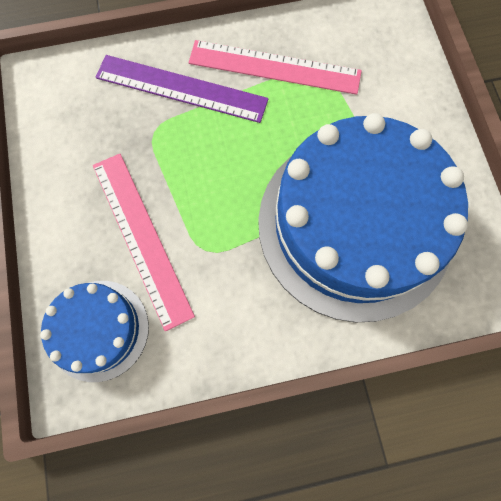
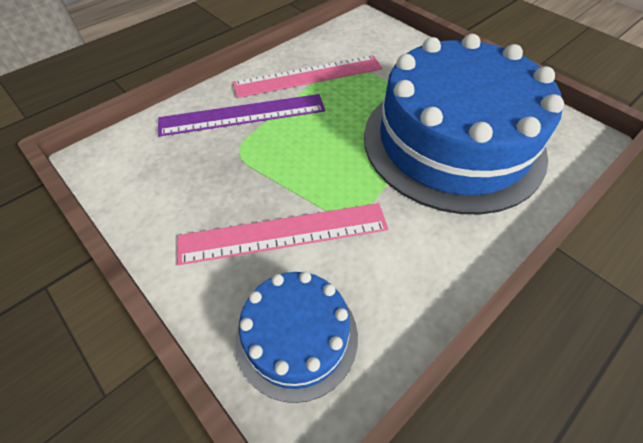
camera: 30 degrees left, 20 degrees down
(141, 238) = (283, 233): pink ruler -> pink ruler turned 45 degrees counterclockwise

